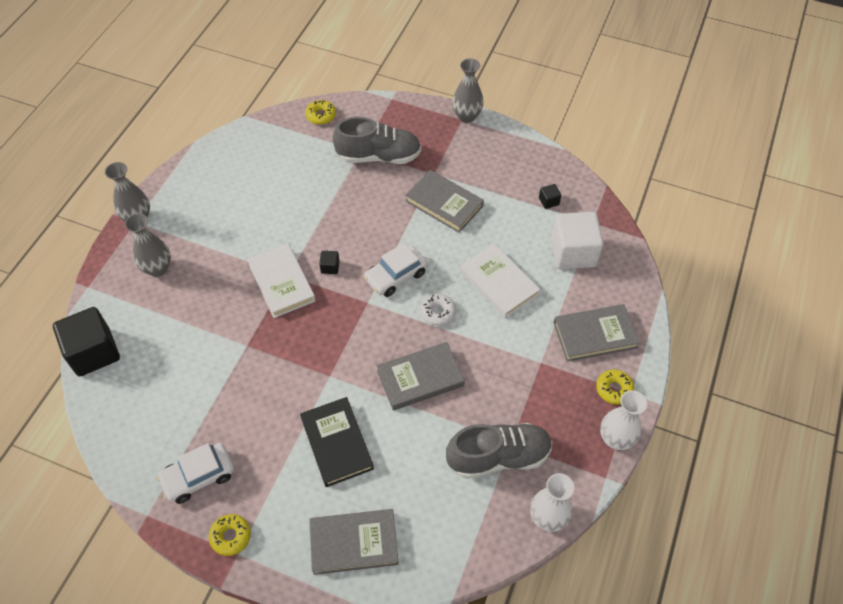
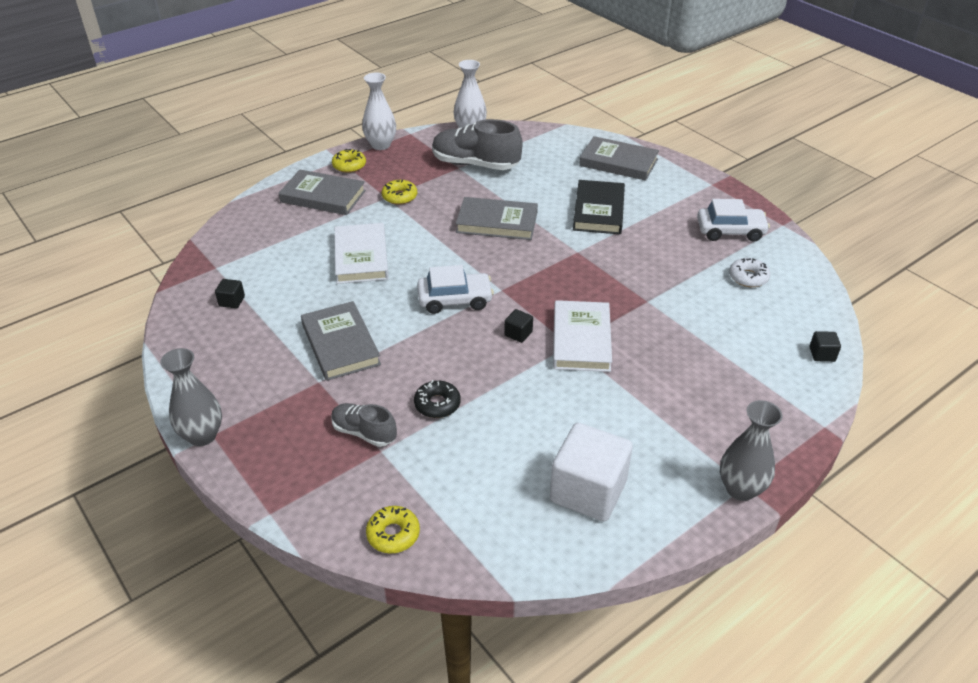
camera: 150 degrees left, 15 degrees down
(94, 352) = (822, 354): black cube -> black cube, size x0.42
(157, 268) = (727, 412): grey vase -> none
(231, 536) = (714, 193): yellow donut -> yellow donut (399, 197)
(349, 191) = (437, 404): none -> black donut
(379, 156) = (364, 432): grey shoe -> grey shoe, size x0.57
(438, 312) = (440, 257): white donut -> white donut (748, 277)
(573, 252) = (266, 252): white cube -> white cube (588, 491)

